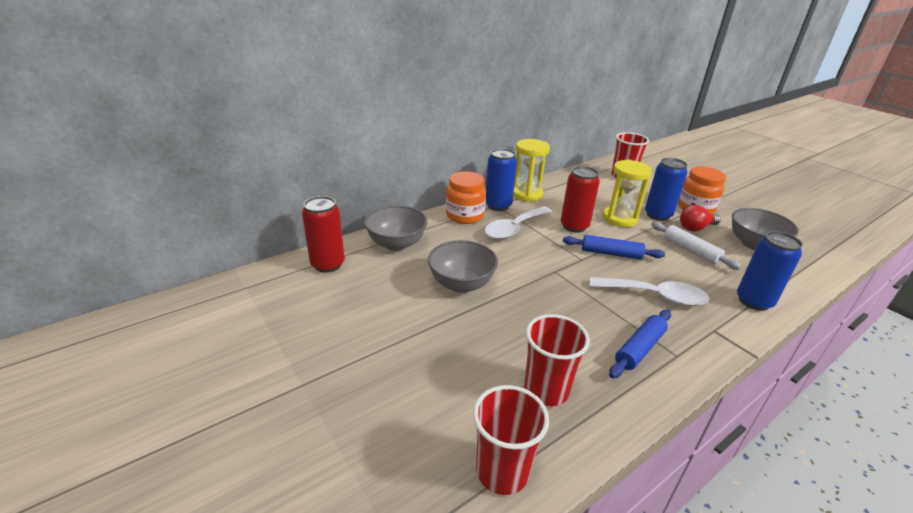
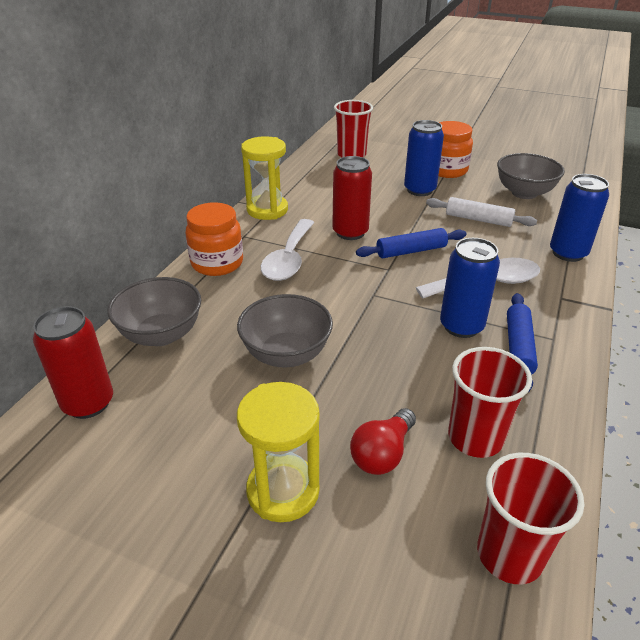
camera: 30 degrees left, 5 degrees up
(498, 206) = (246, 236): blue can -> blue can (461, 326)
(619, 219) = (387, 207): yellow hourglass -> yellow hourglass (283, 491)
(696, 228) = (464, 192): red light bulb -> red light bulb (382, 454)

